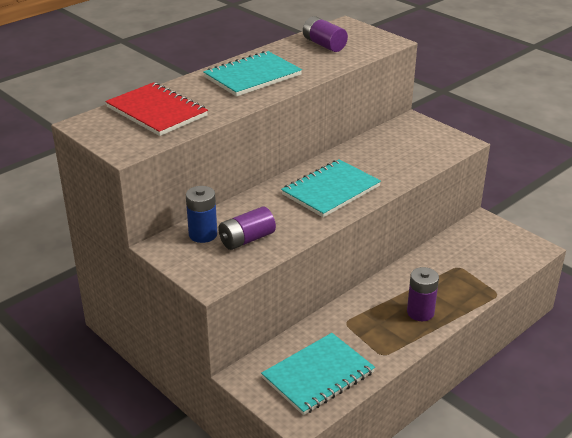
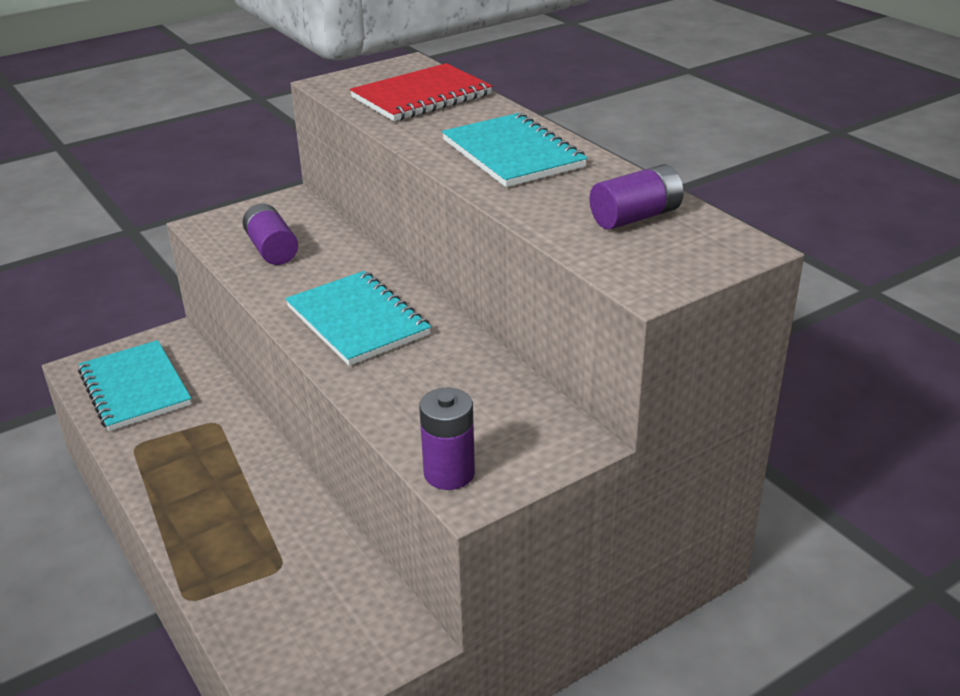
camera: 100 degrees right, 0 degrees up
(203, 234) = (300, 223): blue battery -> none
(420, 312) = (194, 496): purple battery -> purple battery (449, 473)

